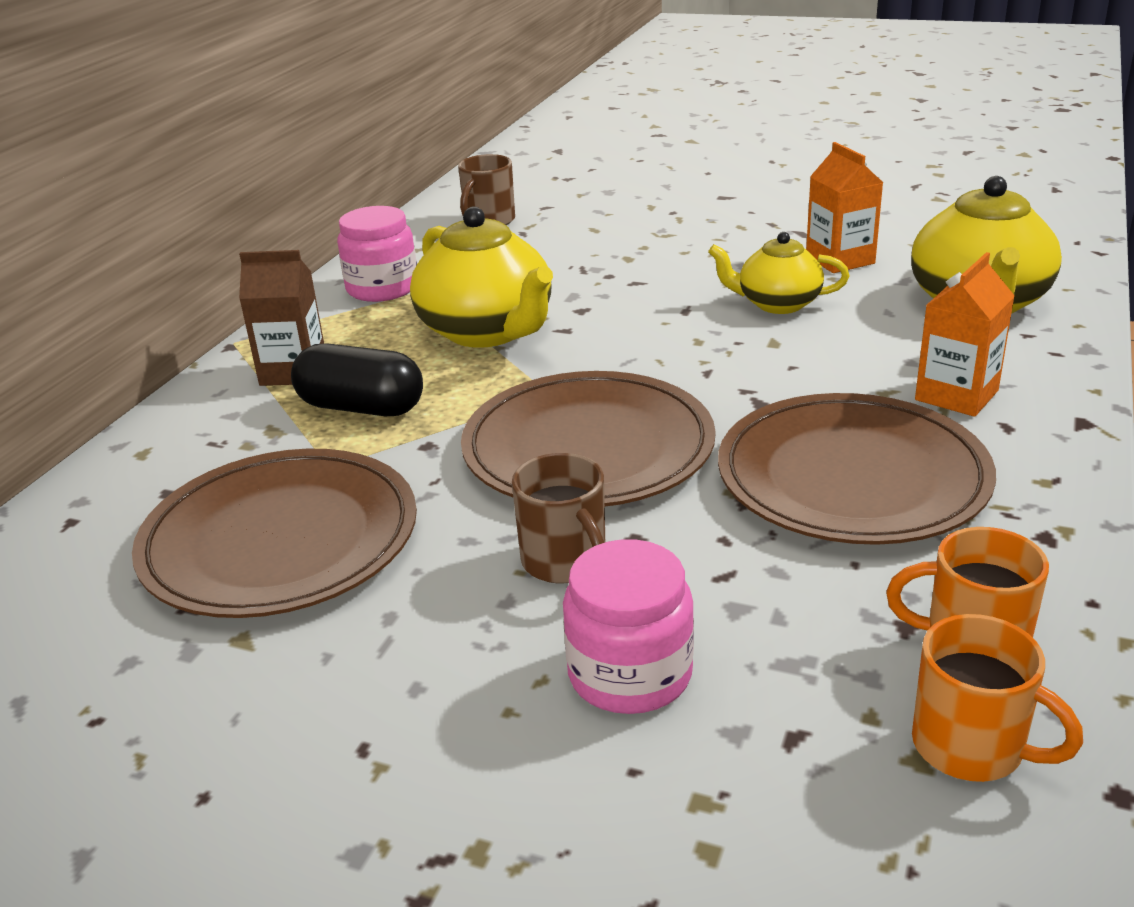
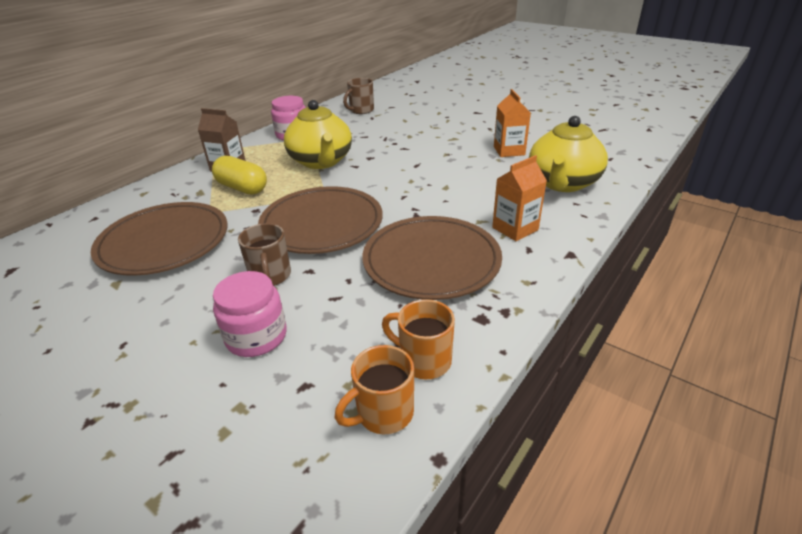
camera: 15 degrees right, 5 degrees up
(361, 407) = (242, 188): black capsule -> yellow capsule
(777, 304) = (462, 168): yellow teapot -> none
(971, 747) = (383, 413): orange mug -> orange mug turned 90 degrees clockwise

